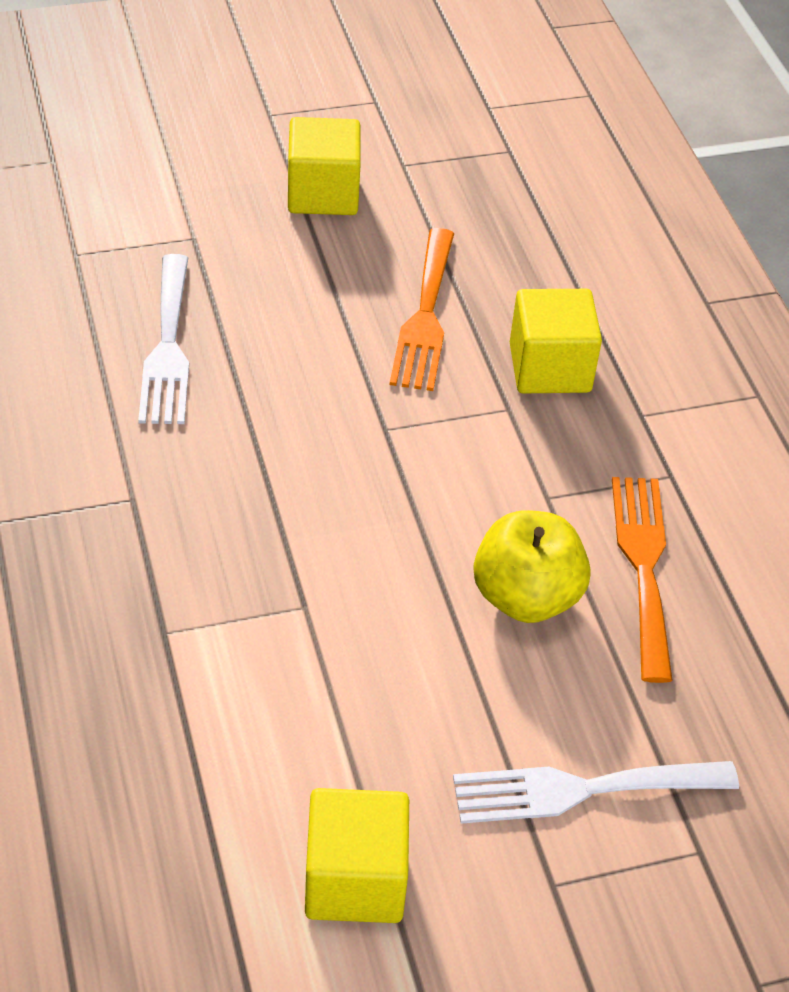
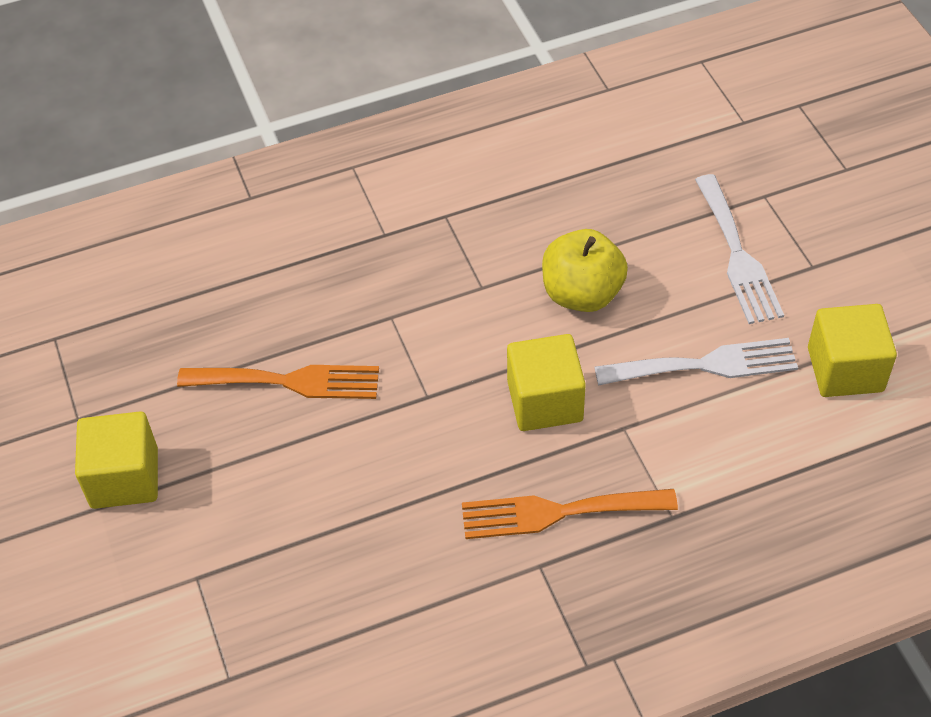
camera: 90 degrees left, 5 degrees up
(168, 347) = (353, 571): white fork -> white fork (705, 365)
(550, 368) = (341, 293): yellow cube -> yellow cube (545, 401)
(643, 566) = (537, 229): orange fork -> orange fork (558, 512)

